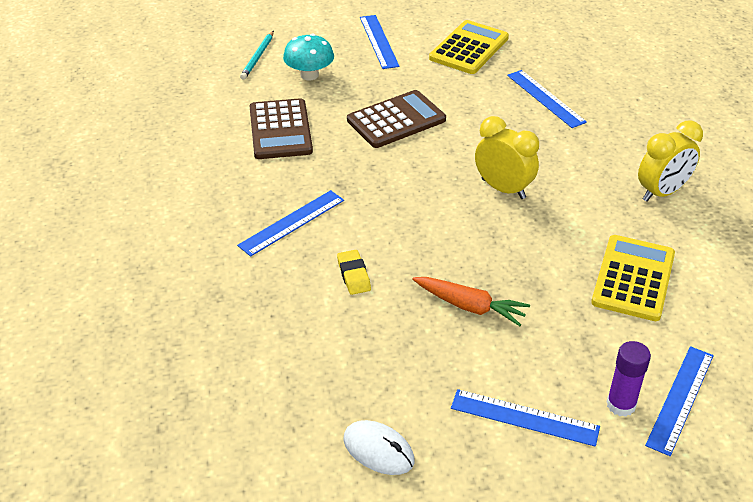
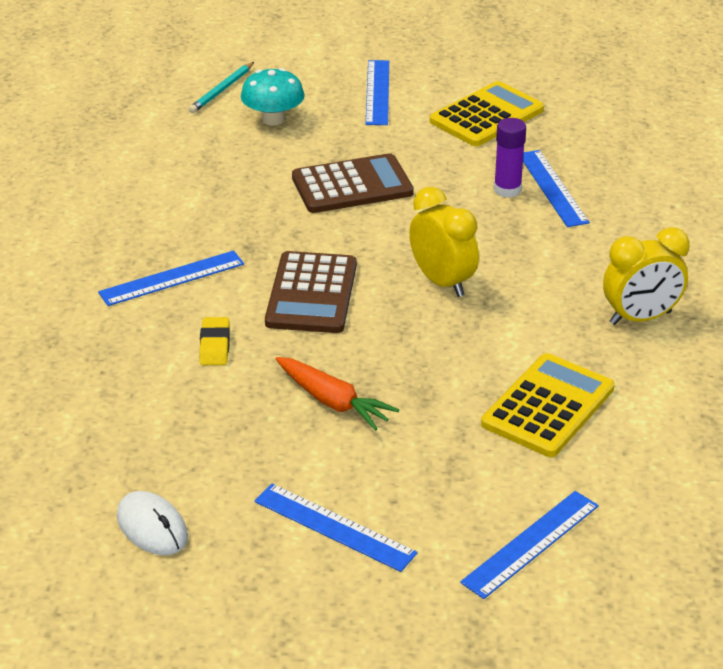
camera: 15 degrees right, 5 degrees down
(280, 130) = (208, 176): brown calculator -> brown calculator (311, 294)
(621, 405) = (455, 536): purple glue stick -> purple glue stick (507, 190)

